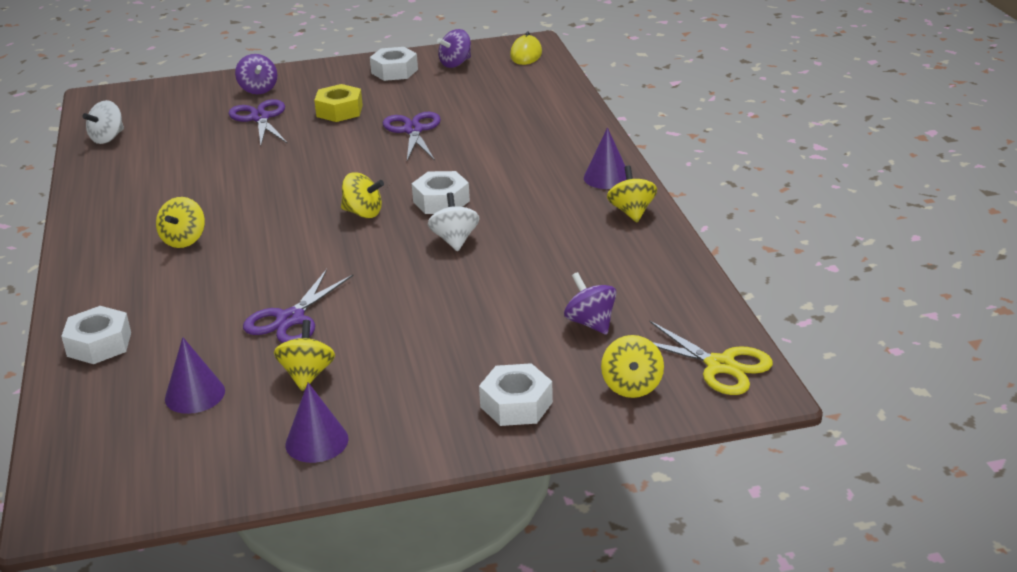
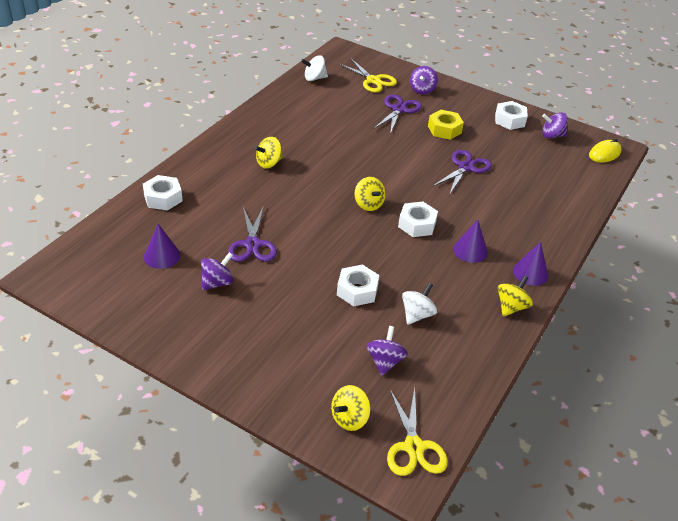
camera: 40 degrees right, 10 degrees up
(186, 107) = (373, 80): none -> yellow scissors
(290, 319) = (252, 244): purple scissors -> purple scissors turned 75 degrees counterclockwise
(307, 375) = (217, 283): yellow spinning top -> purple spinning top
(317, 441) = (172, 324): purple cone -> purple cone (470, 250)
(455, 240) = (390, 254): white spinning top -> white spinning top (417, 314)
(516, 404) = (280, 379): white nut -> white nut (357, 291)

